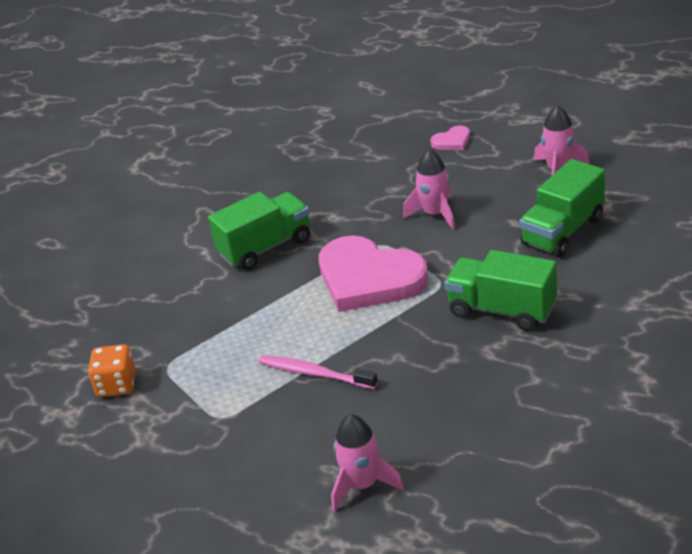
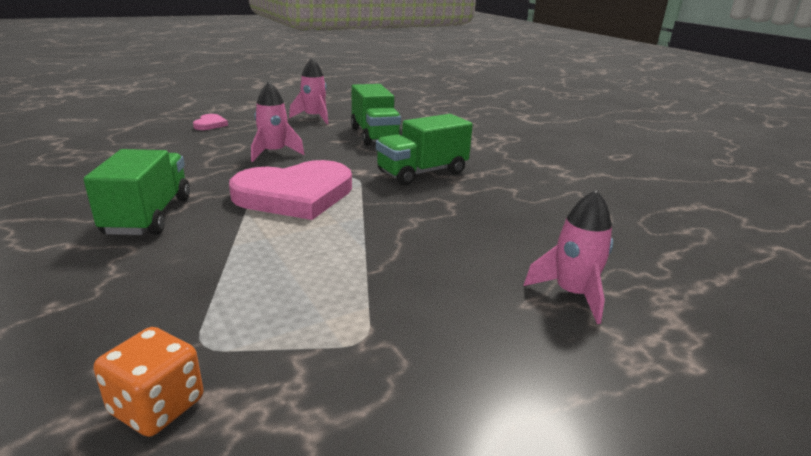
camera: 65 degrees left, 10 degrees down
(314, 373) = (378, 259): pink toothbrush -> none

